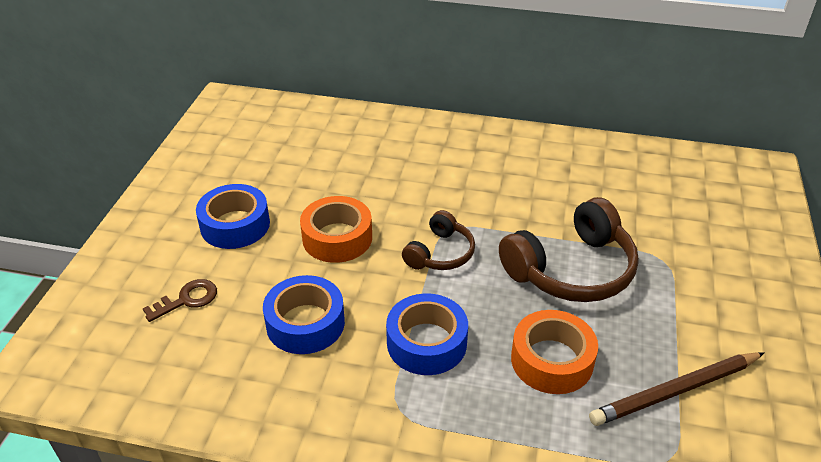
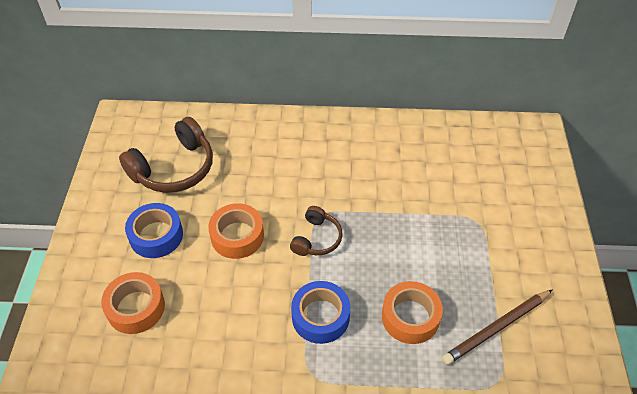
camera: 10 degrees left, 10 degrees up
(187, 299) = (136, 307): brown key -> orange tape
(305, 323) = (229, 314): blue tape -> none
(571, 269) = (413, 239): brown headphones -> brown headphones (174, 168)

